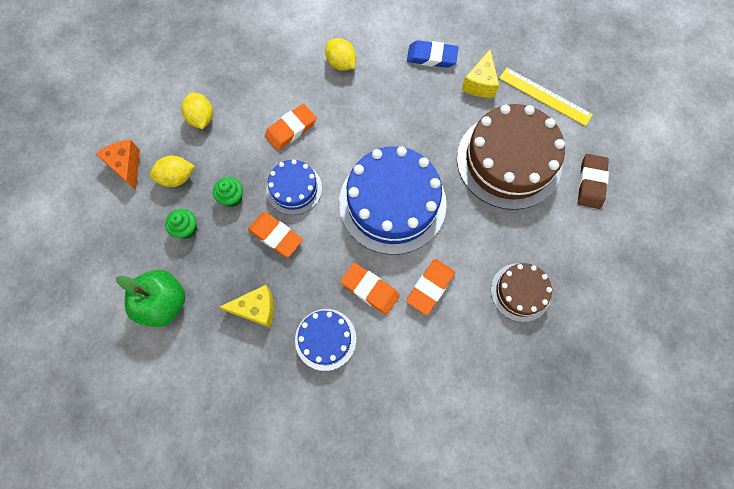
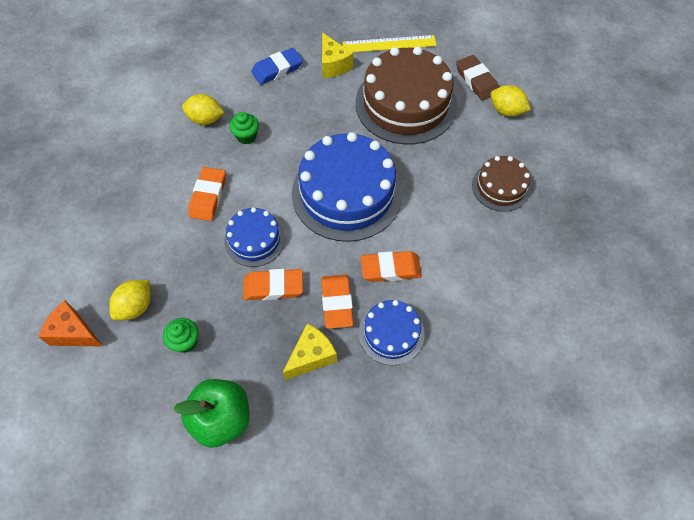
camera: 40 degrees left, 10 degrees down
(201, 118) = (114, 242): yellow lemon -> yellow lemon (506, 111)
(232, 197) = (205, 285): green cupcake -> green cupcake (246, 136)
(430, 287) = (434, 232): orange eraser -> orange eraser (337, 303)

